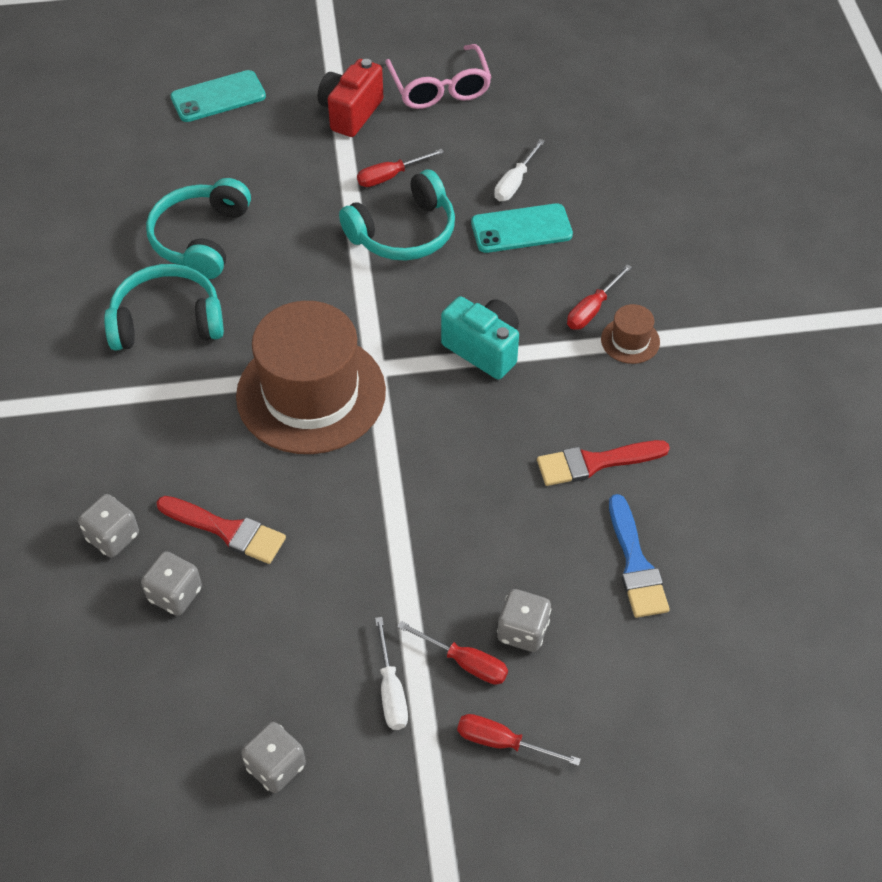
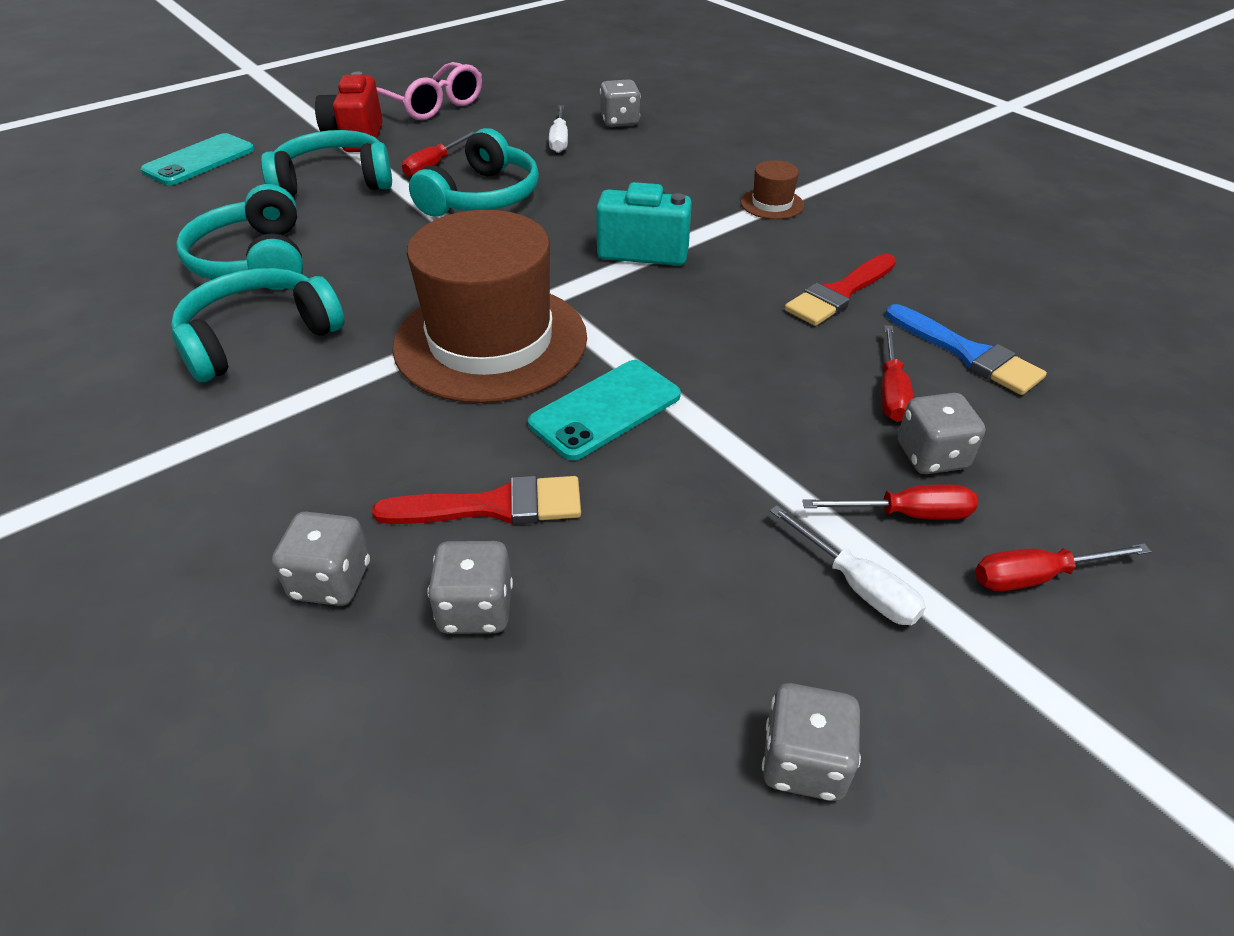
camera: 30 degrees left, 10 degrees down
(303, 166) = (334, 181): none -> turquoise headphones
(521, 229) = (595, 165): turquoise phone -> turquoise phone (605, 410)
(586, 177) = (620, 122): none -> grey dice
(592, 309) = (715, 195): red screwdriver -> red screwdriver (891, 391)

